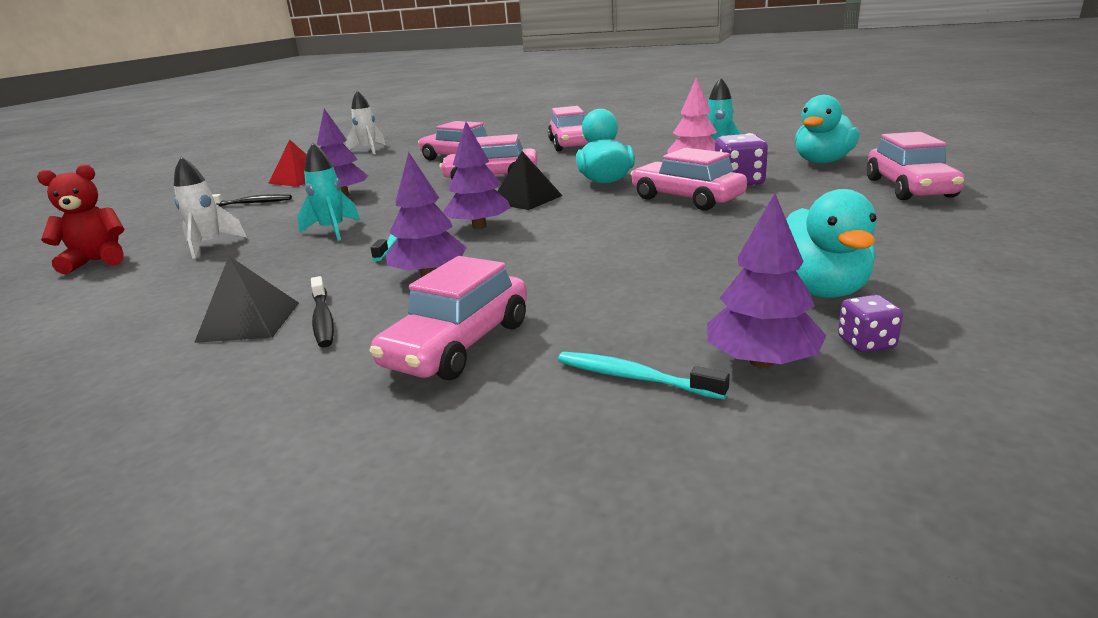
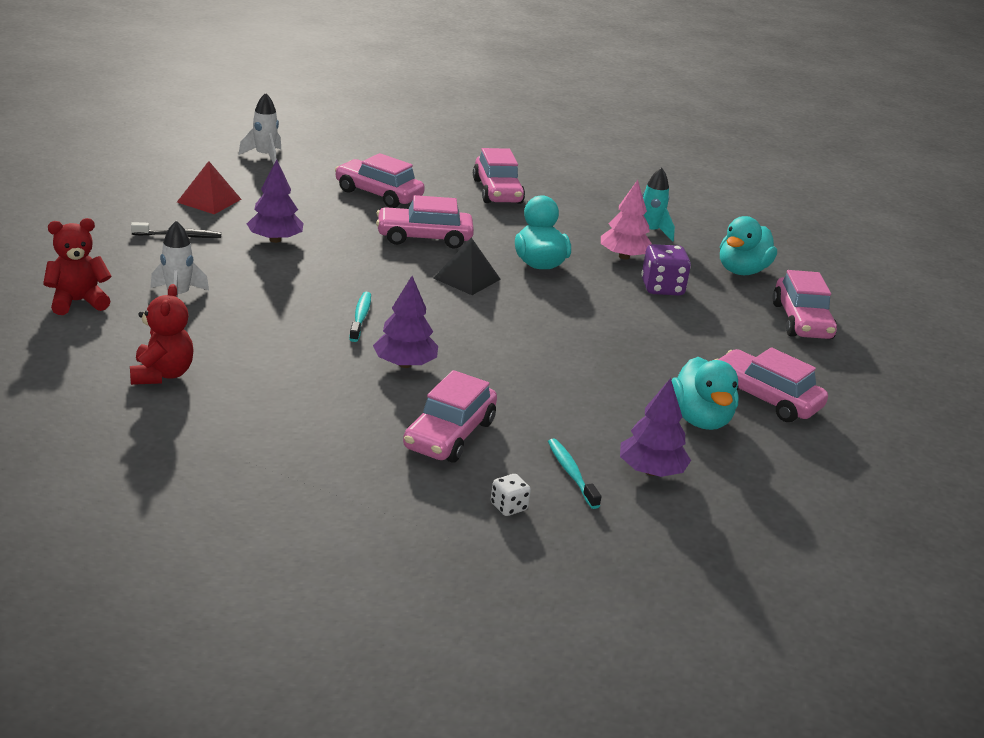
camera: 10 degrees left, 5 degrees up
(123, 316) = (162, 374): none -> red teddy bear
(249, 322) = (276, 394): black pyramid -> none
(323, 319) = (336, 399): black toothbrush -> none
(333, 230) = (292, 294): turquoise rocket -> none
(479, 226) = (431, 311): purple tree -> none
(523, 441) = (508, 507): none -> white dice
(633, 377) = (571, 473): turquoise toothbrush -> turquoise toothbrush turned 45 degrees clockwise
(686, 199) = (614, 303): pink car -> pink car (765, 398)
(866, 343) = (717, 465): purple dice -> none

